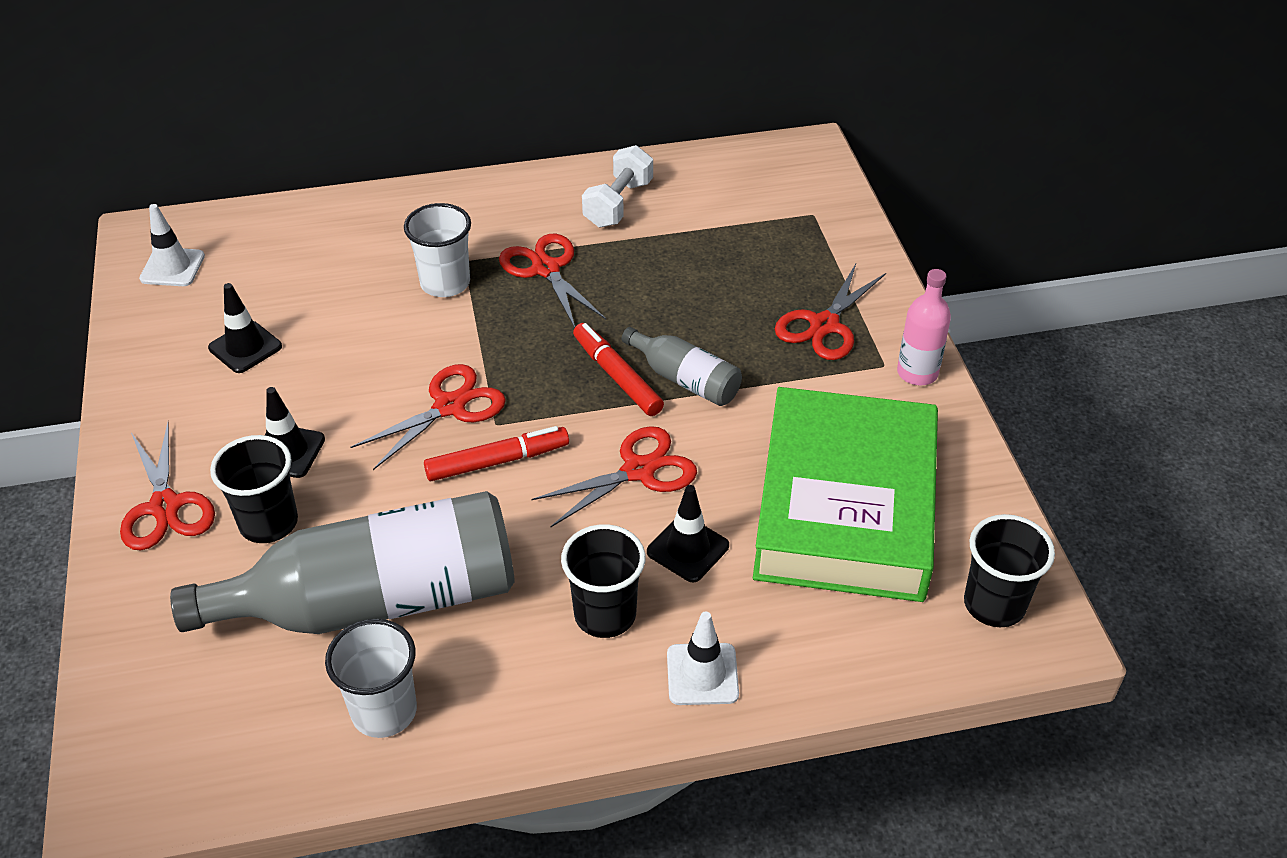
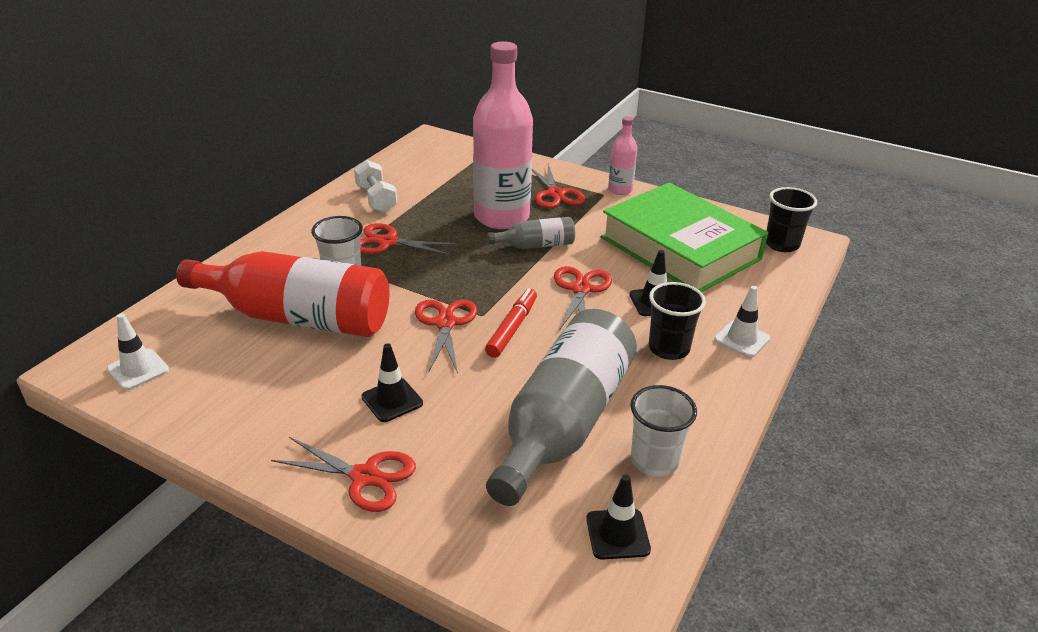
camera: 50 degrees left, 10 degrees down
(245, 347) = (270, 374): black traffic cone -> black traffic cone (617, 534)
(268, 523) = (443, 437): black cup -> none
(346, 302) = (297, 317): none -> red bottle
(617, 377) = (504, 262): red marker -> none
(710, 315) = (501, 217): none -> pink bottle

